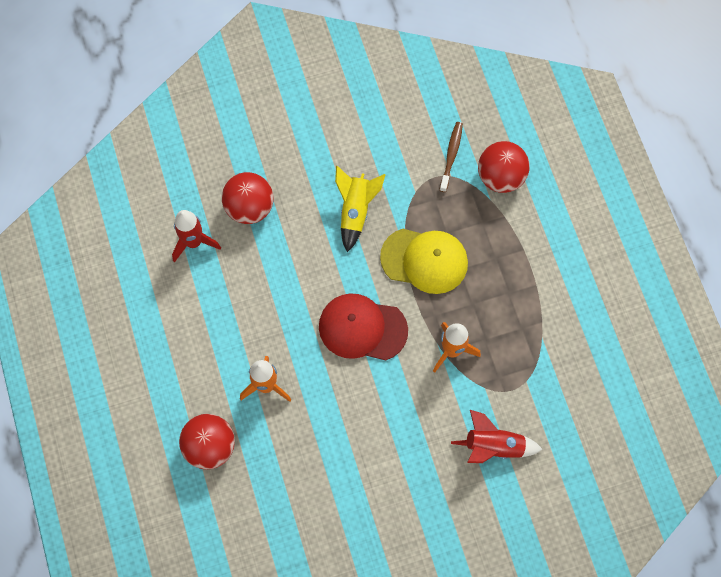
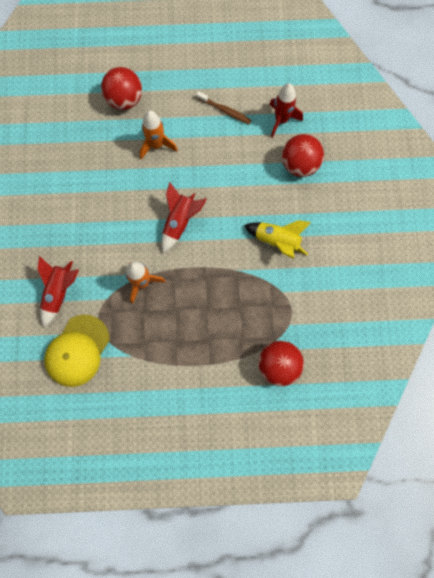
camera: 105 degrees right, 5 degrees up
(362, 328) = (180, 222): red cap -> red rocket
(424, 260) = (221, 283): yellow cap -> yellow cap (77, 350)
(451, 155) = (307, 330): brown toothbrush -> brown toothbrush (225, 111)

